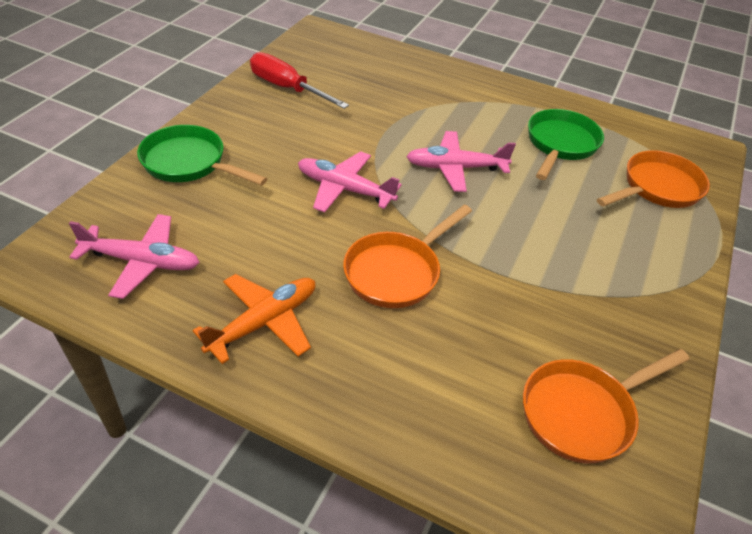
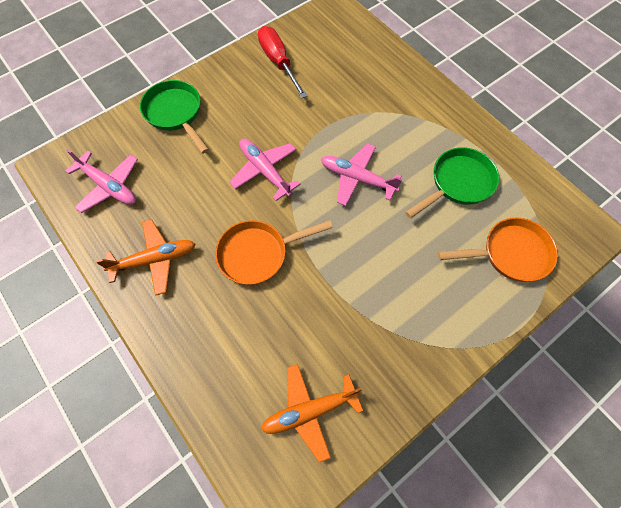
camera: 30 degrees right, 20 degrees up
(583, 412) = (310, 411): orange pan -> orange plane

